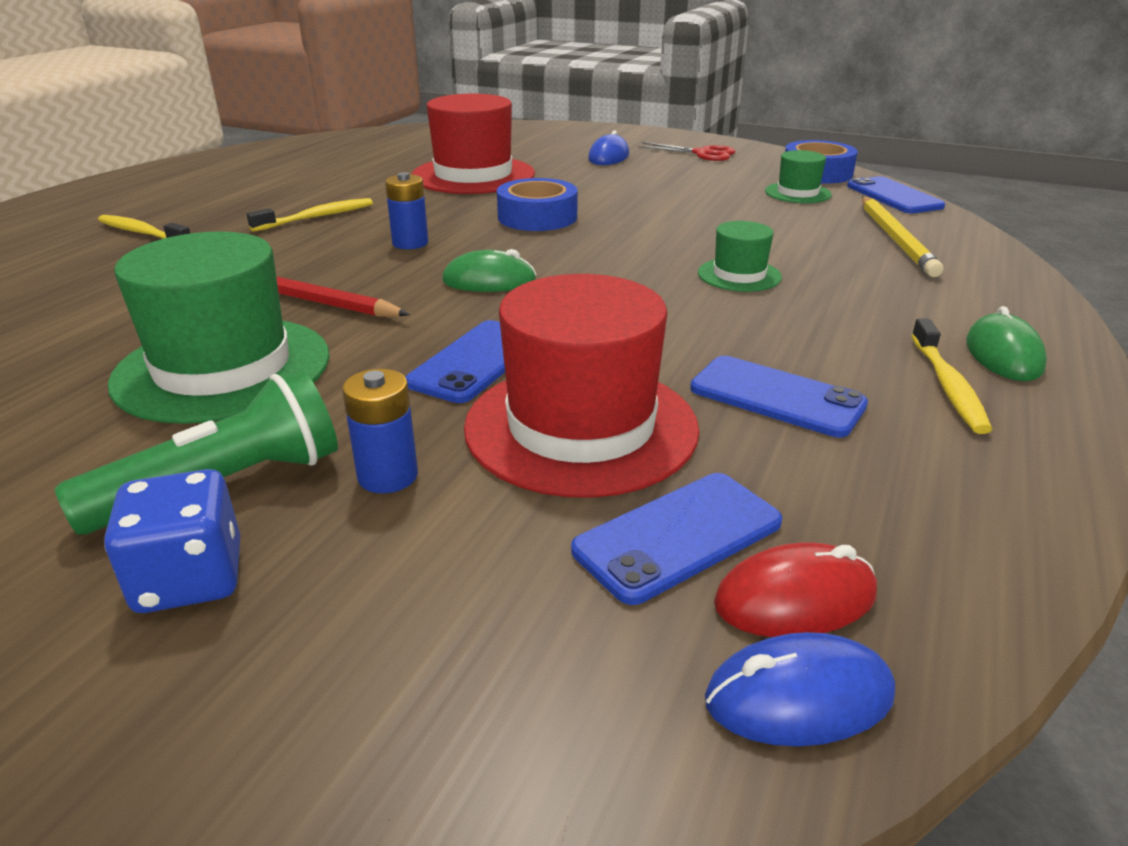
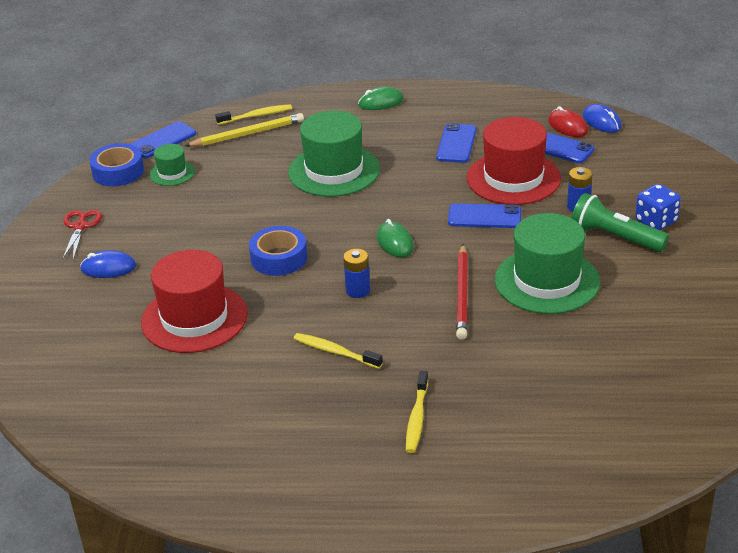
camera: 110 degrees left, 5 degrees up
(739, 275) = (334, 171): green hat -> green hat, size x2.02
(947, 385) = (418, 112): yellow toothbrush -> yellow toothbrush (256, 116)

